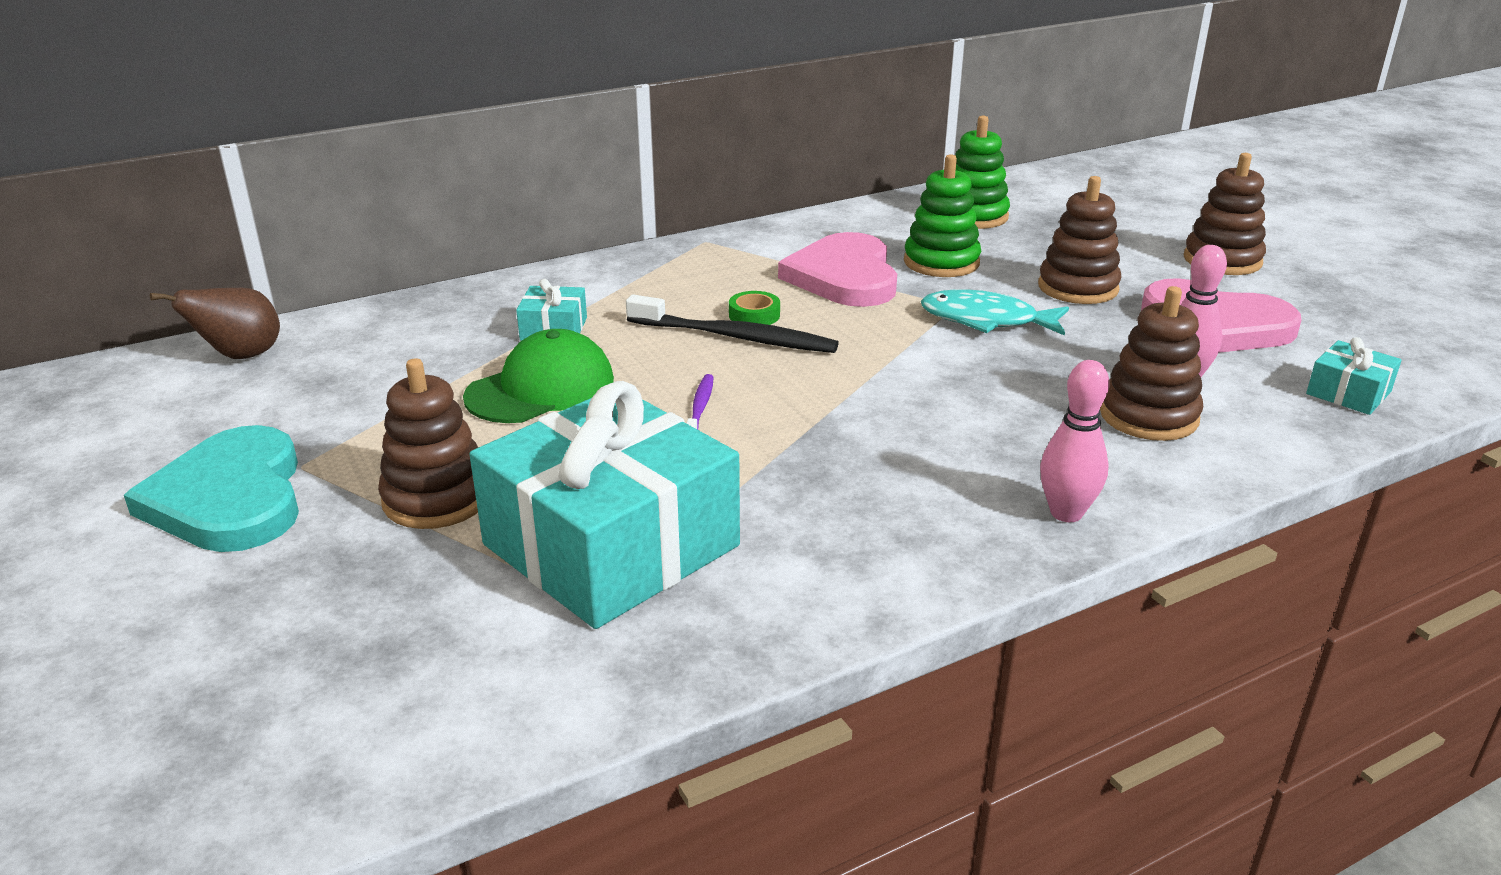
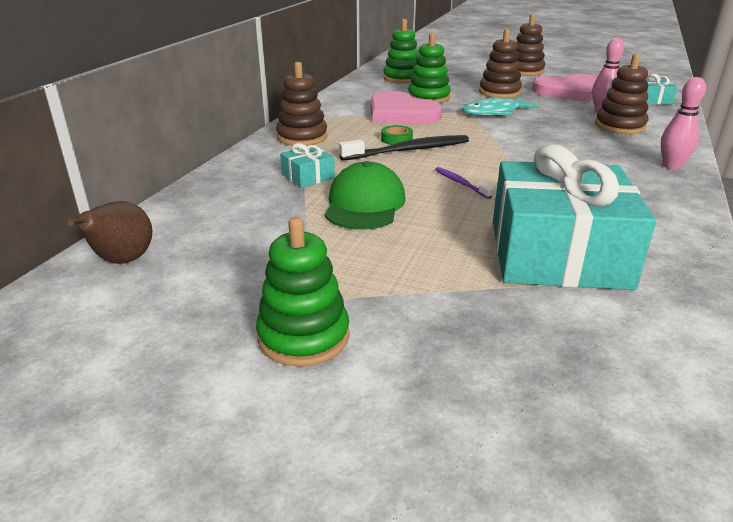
camera: 40 degrees left, 0 degrees up
(230, 498) = (303, 336): turquoise heart -> green stacking toy
(437, 498) = (430, 275): brown stacking toy -> brown stacking toy (302, 137)

